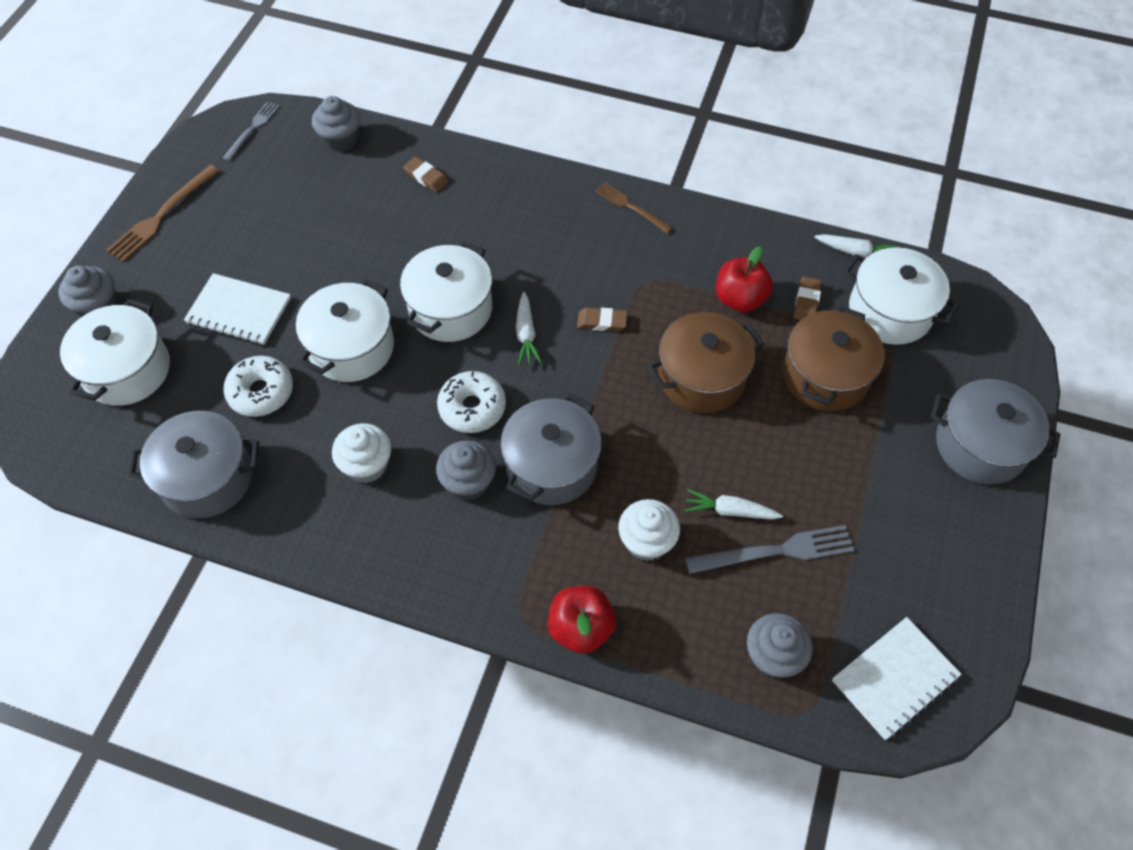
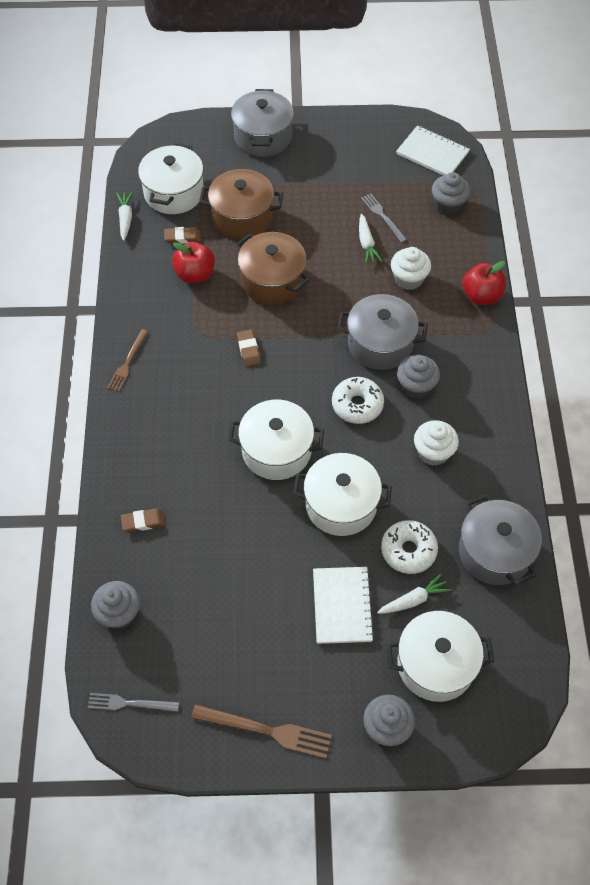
camera: 110 degrees left, 0 degrees up
(426, 177) = (143, 522): brown eraser -> brown eraser turned 60 degrees clockwise
(526, 334) = (279, 393): white carrot -> white carrot (413, 600)
(776, 551) = (383, 216): grey fork -> grey fork, size x0.65

